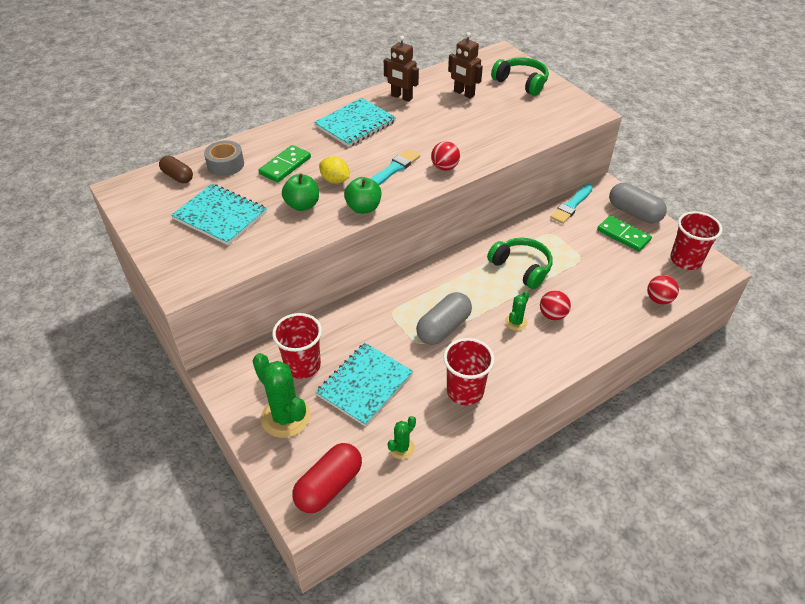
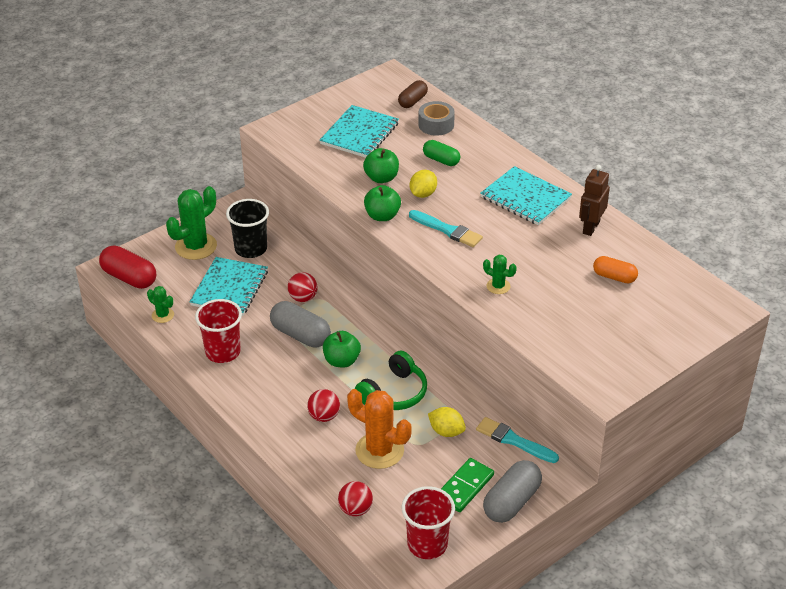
camera: 85 degrees right, 5 degrees down
(285, 166) = (441, 160): green domino -> green capsule
(302, 365) = (251, 249): red cup -> black cup
(365, 385) = (229, 288): turquoise notebook -> turquoise notebook turned 75 degrees clockwise
(444, 167) = (458, 267): red ball -> red ball (303, 298)
(464, 93) = (614, 277): brown robot -> orange capsule
(481, 300) = (341, 361): none -> green apple
(516, 322) = (311, 387): green cactus -> green cactus (498, 286)
(521, 82) = (657, 327): green headphones -> none
(565, 240) = (446, 431): none -> yellow lemon
(590, 281) = (379, 450): none -> orange cactus

